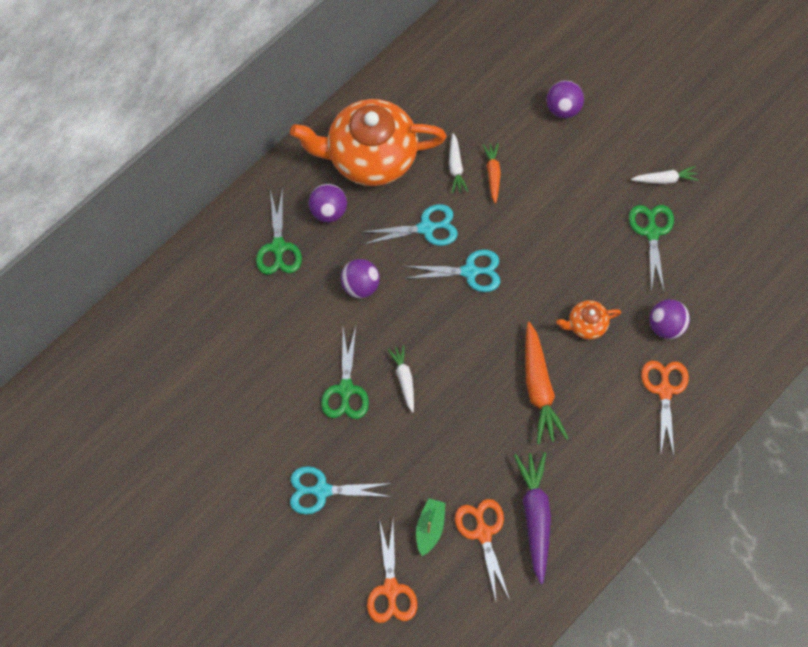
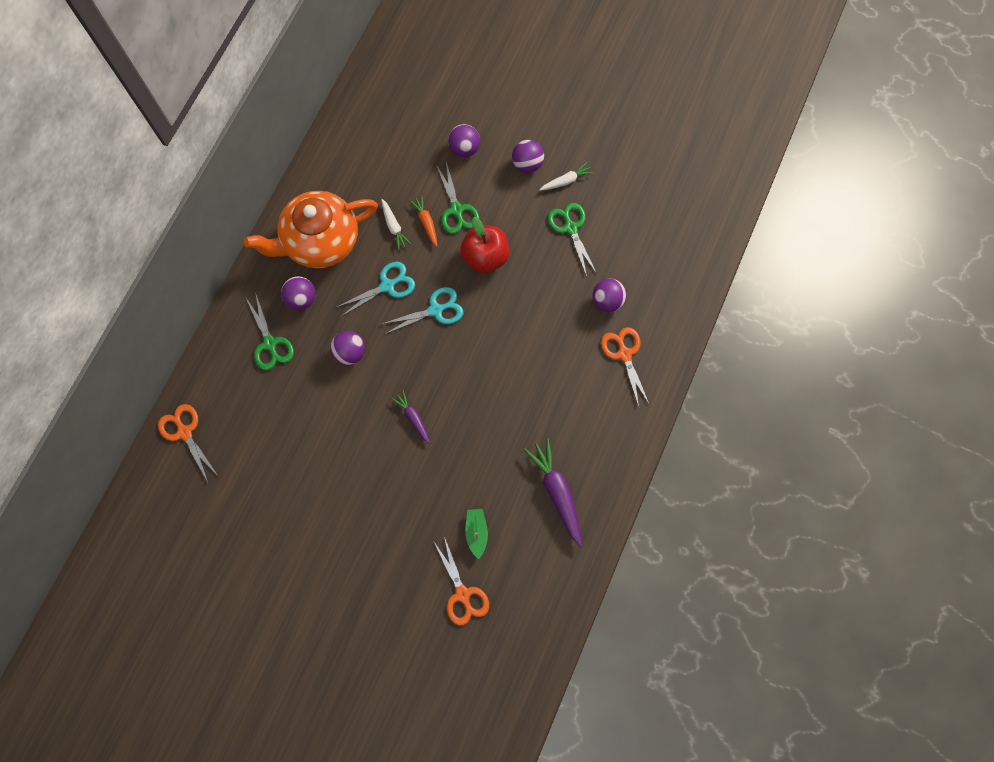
camera: 20 degrees left, 5 degrees up
(322, 490) = (378, 534): turquoise scissors -> none
(346, 389) = (368, 443): green scissors -> green scissors (456, 209)
(404, 379) = (413, 418): white carrot -> purple carrot
(483, 533) = (520, 521): orange scissors -> orange scissors (185, 432)
(539, 388) = (524, 387): orange carrot -> none
(545, 232) = (485, 257): none -> red apple
(586, 324) = (544, 322): orange teapot -> none
(627, 147) = (527, 164): none -> purple ball

